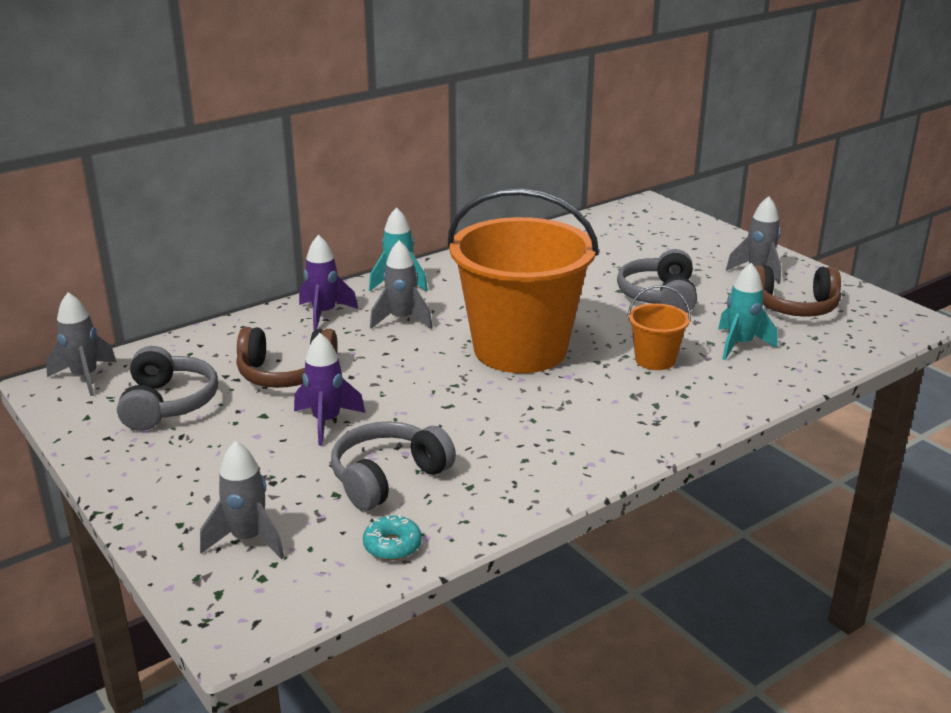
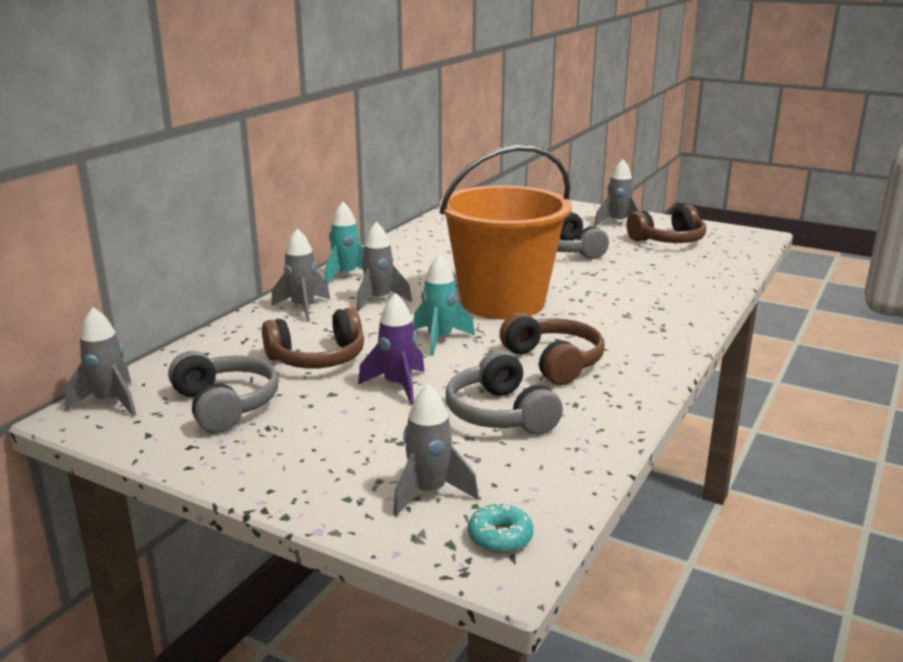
camera: 25 degrees left, 5 degrees down
(324, 314) = (303, 308): purple rocket -> grey rocket
(388, 477) = (500, 414): grey headphones -> grey headphones turned 45 degrees counterclockwise
(392, 545) = (563, 462): turquoise donut -> turquoise donut (500, 537)
(498, 433) = (553, 362): none -> brown headphones
(655, 360) = (613, 290): orange bucket -> none
(740, 345) = (661, 269): turquoise rocket -> turquoise rocket (440, 339)

